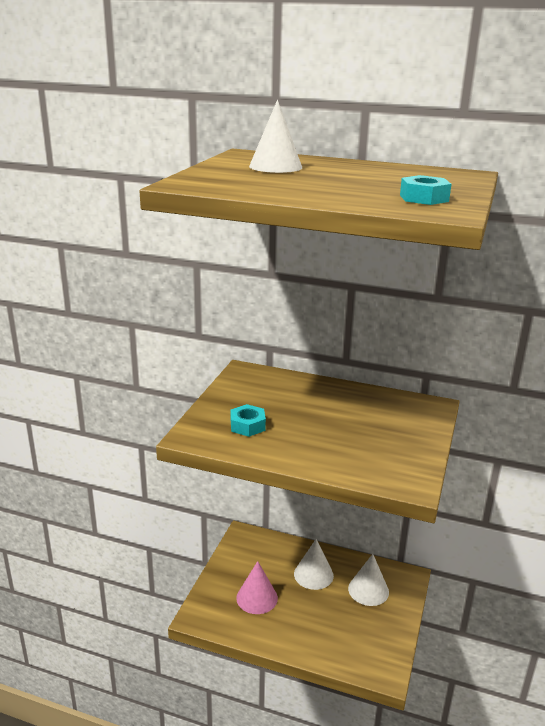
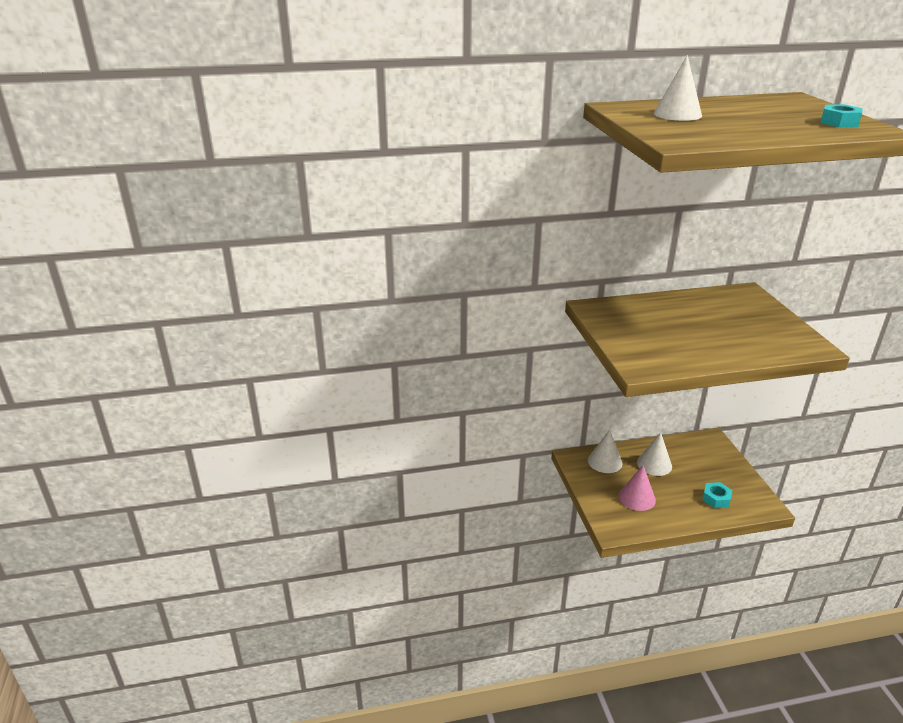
camera: 30 degrees left, 5 degrees up
(247, 425) = (663, 346): turquoise nut -> turquoise nut (716, 498)
(368, 590) = (699, 458): white cone -> white cone (605, 461)

